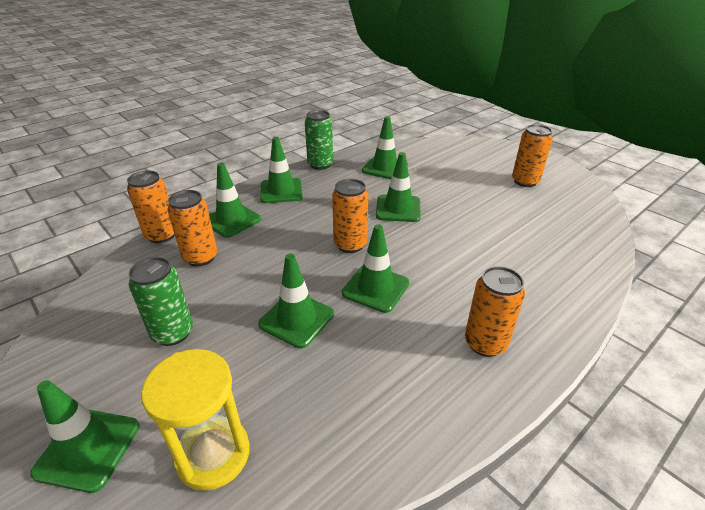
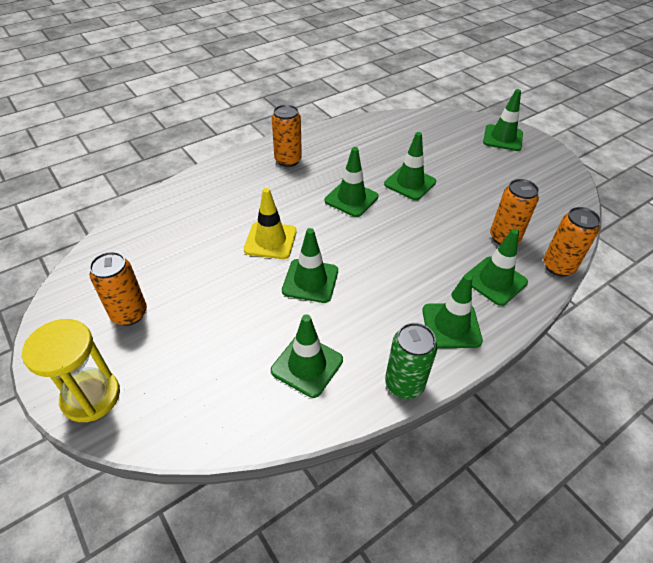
camera: 175 degrees left, 10 degrees up
(173, 333) = (492, 182): green can -> none
(213, 454) = (441, 132): yellow hourglass -> yellow hourglass (91, 397)
(350, 245) = (368, 239): orange can -> none
(449, 235) = (270, 240): none -> yellow traffic cone

